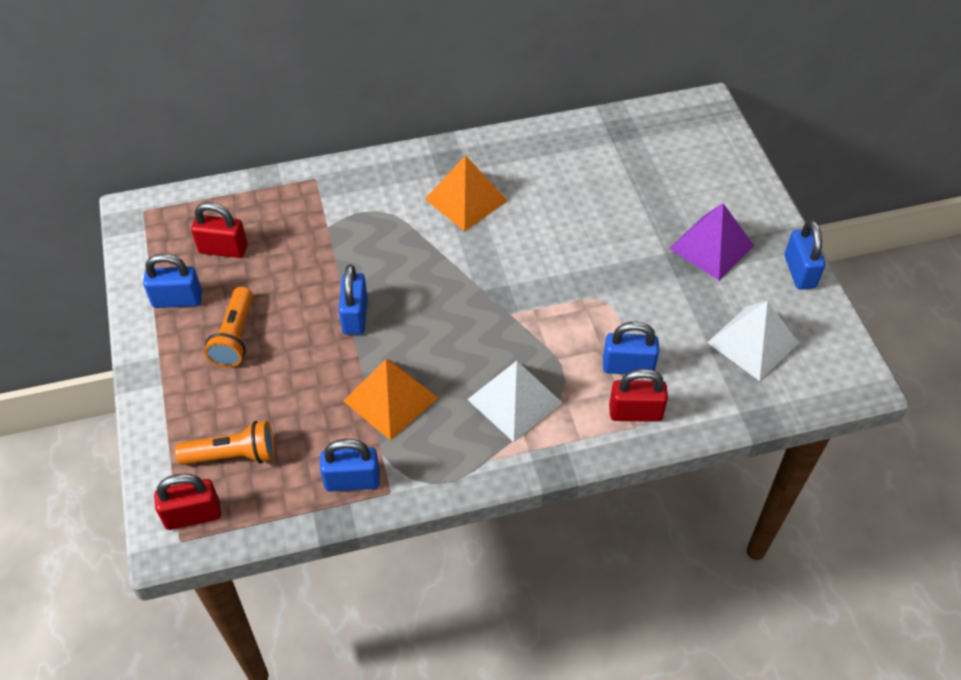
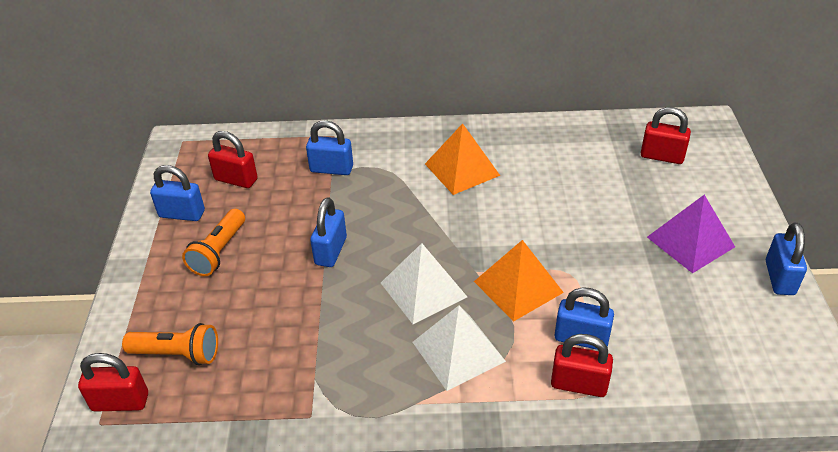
camera: 15 degrees right, 10 degrees down
(352, 480) = (278, 398): blue padlock -> blue padlock (331, 169)
(390, 399) = (339, 329): orange pyramid -> orange pyramid (518, 286)
(667, 154) = (662, 156): none -> red padlock
(752, 342) = (717, 337): white pyramid -> white pyramid (423, 289)

